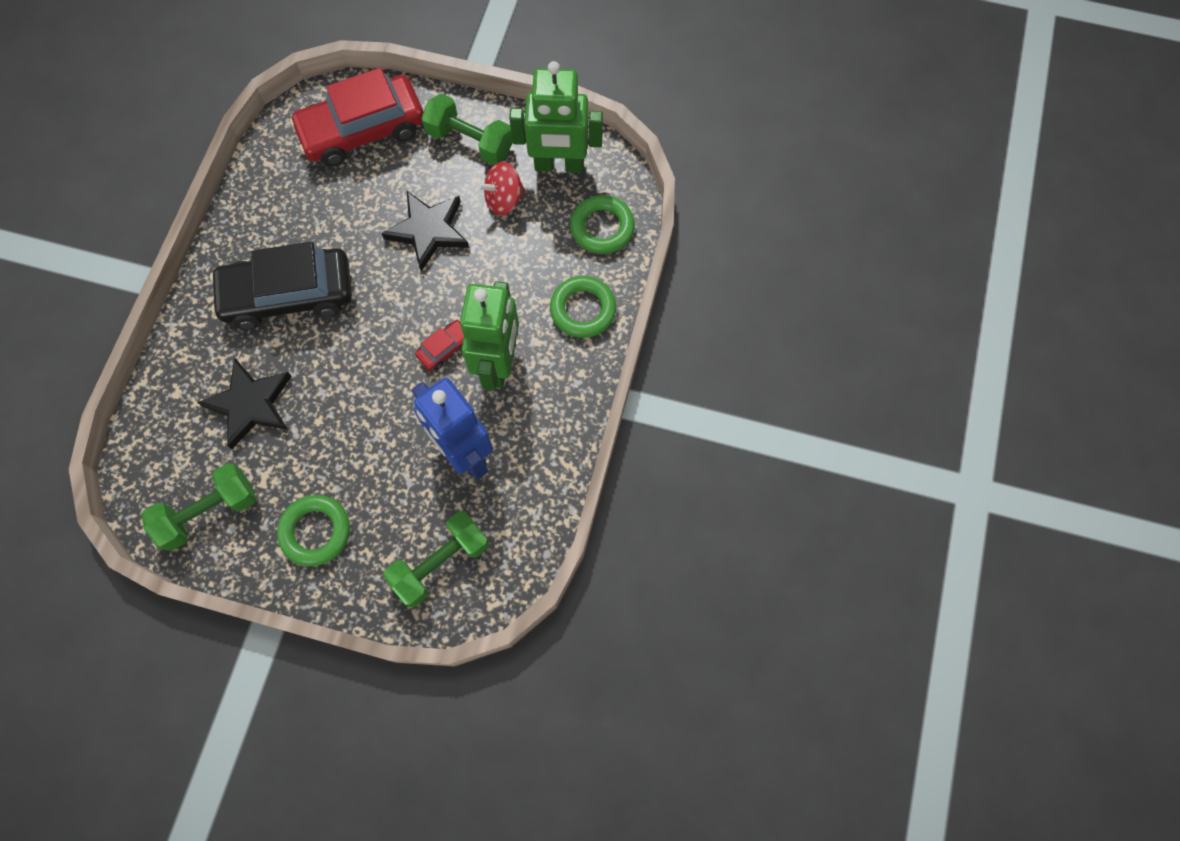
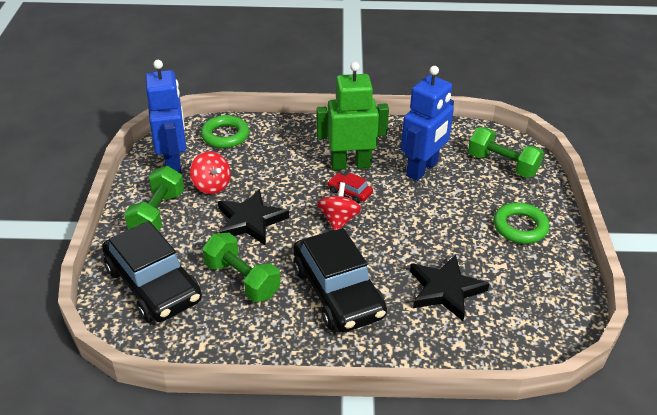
camera: 105 degrees left, 30 degrees down
(209, 512) = (543, 290): green dumbbell -> green dumbbell (242, 280)
(363, 130) = (153, 284): red car -> black car
(399, 323) = (338, 220): none -> red spinning top
(559, 165) = (174, 163): green robot -> blue robot
(583, 309) = (294, 135): green ring -> none

